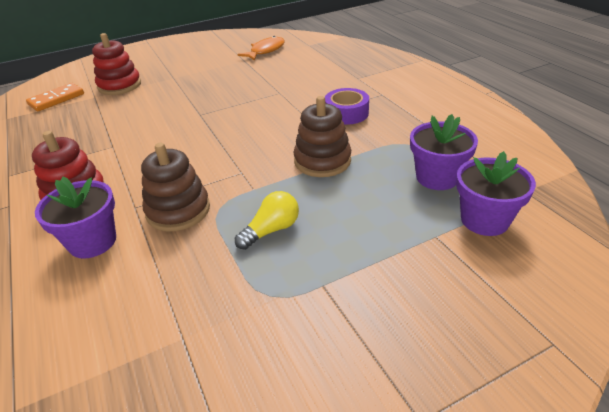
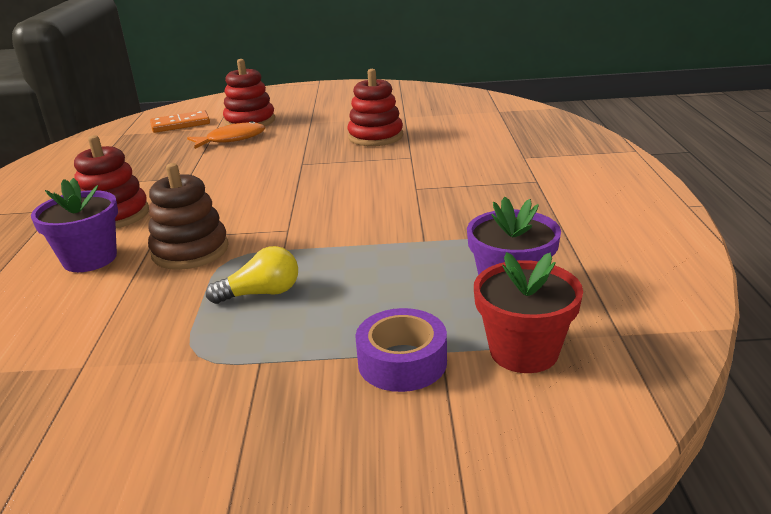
camera: 25 degrees right, 10 degrees down
(237, 81) = (375, 137): none -> red stacking toy
(265, 51) = (439, 110): orange fish -> orange fish (232, 139)
(322, 161) = (387, 238): brown stacking toy -> none
(346, 113) = (468, 193): purple tape -> purple tape (402, 362)
(484, 220) = (524, 351): purple flower pot -> red flower pot

